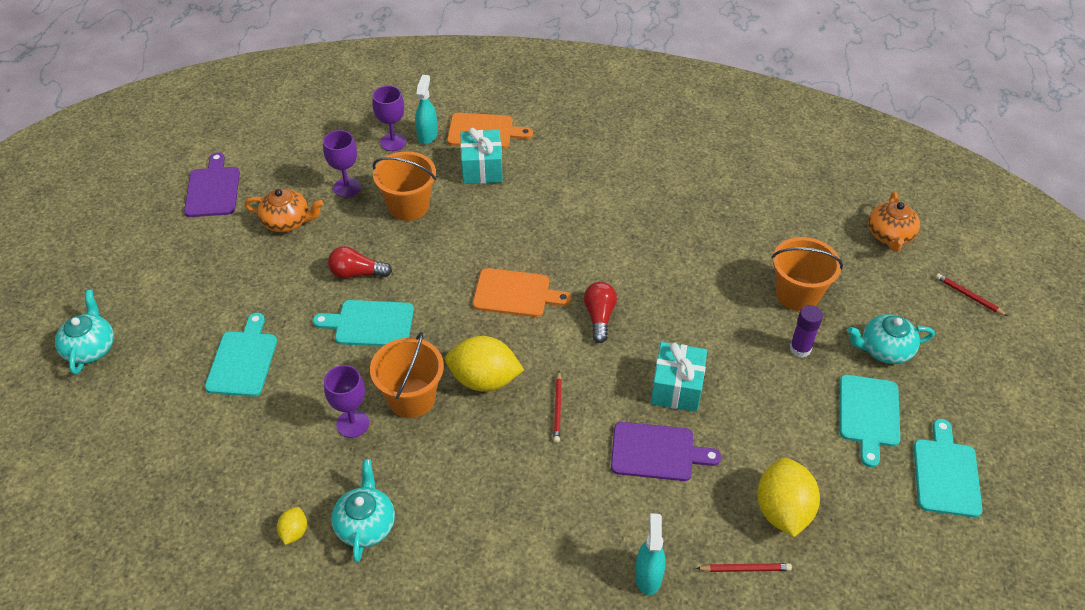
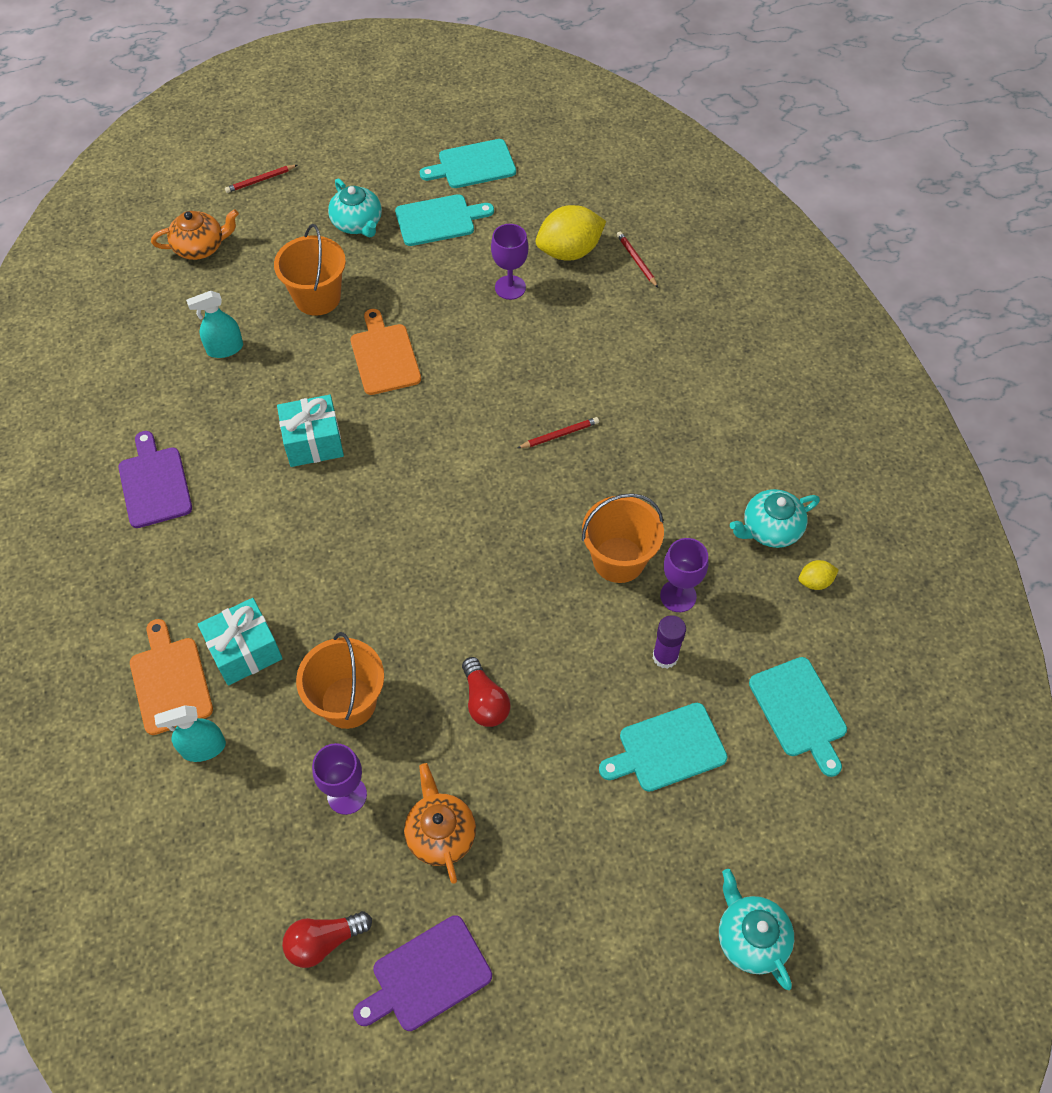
camera: 115 degrees left, 10 degrees up
(90, 348) = (750, 937): turquoise teapot -> turquoise teapot turned 90 degrees clockwise
(370, 324) = (549, 647): turquoise cutting board -> turquoise cutting board (799, 711)
(393, 142) = (234, 784): purple goblet -> purple goblet (510, 287)
(484, 380) = (561, 507): yellow lemon -> none
(515, 294) = (434, 528): orange cutting board -> orange cutting board (384, 356)
(599, 317) = (428, 442): red light bulb -> red light bulb (324, 941)
(648, 576) = (682, 316): turquoise spray bottle -> turquoise spray bottle (225, 349)
(657, 452) = (563, 346): purple cutting board -> purple cutting board (154, 483)
(677, 387) = (483, 354): turquoise gift -> turquoise gift (313, 442)
(800, 349) = (387, 280): purple glue stick -> purple glue stick (665, 656)
(968, 296) = (260, 180): red pencil -> red pencil turned 45 degrees clockwise

